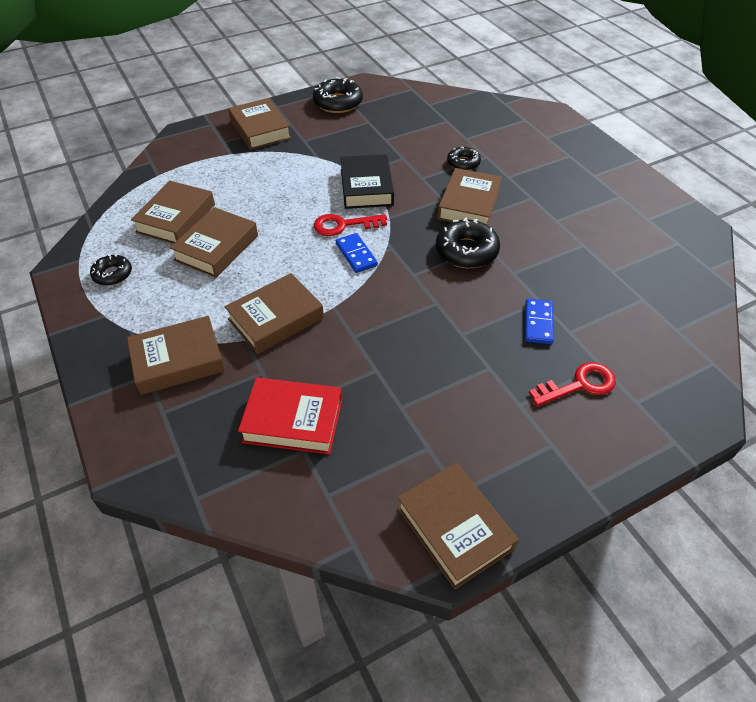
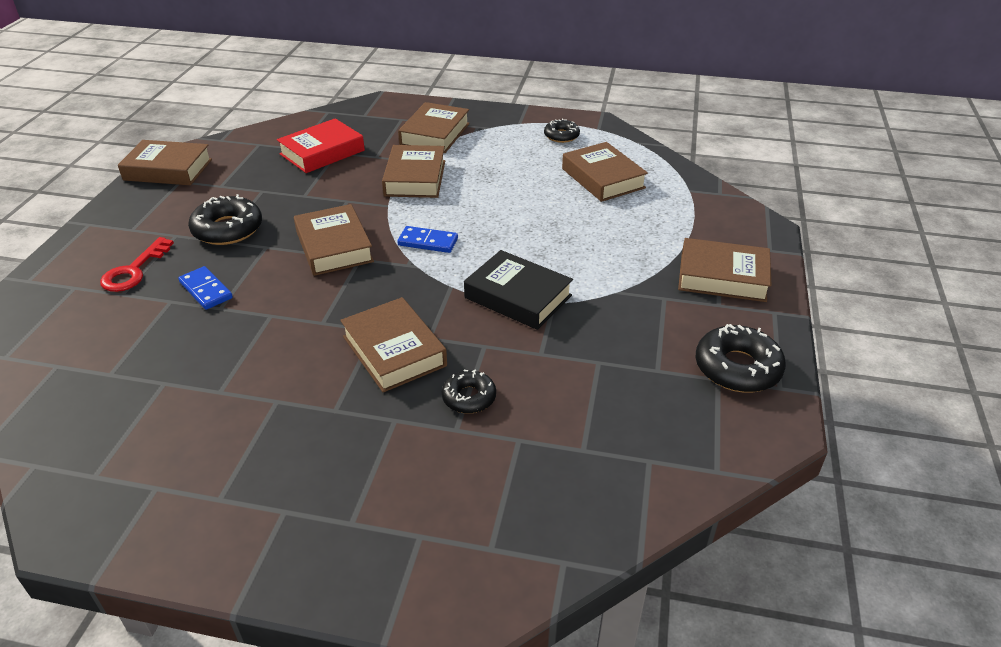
camera: 130 degrees right, 10 degrees down
(216, 248) = (535, 183): brown book -> brown book (334, 246)
(344, 225) = (476, 254): red key -> none
(466, 251) = (337, 305): black donut -> black donut (228, 229)

